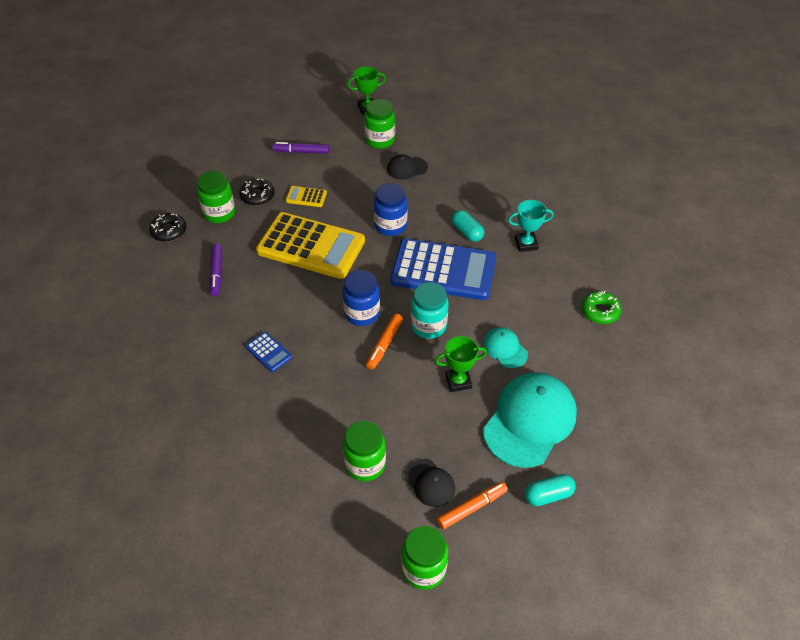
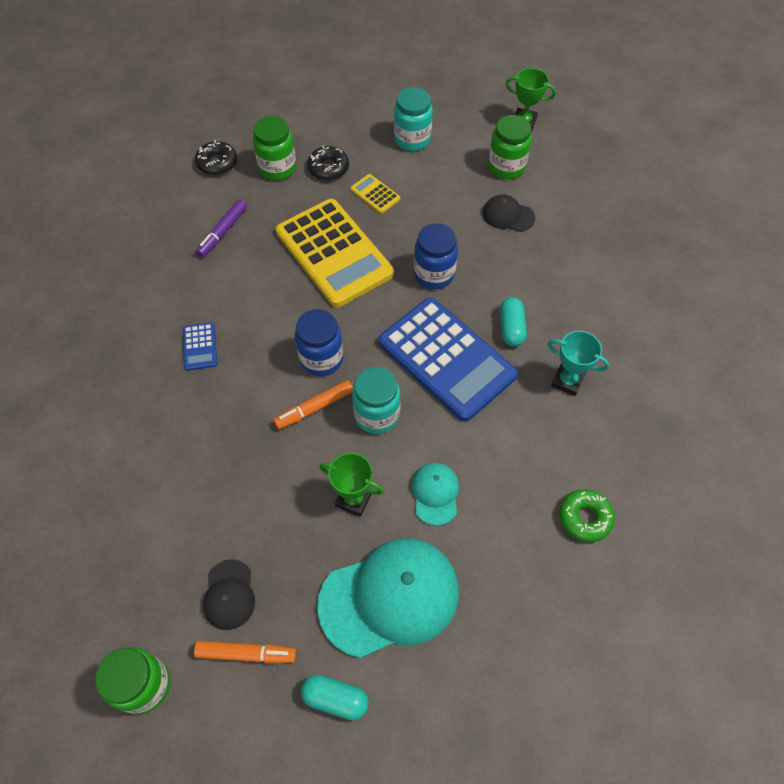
camera: 35 degrees right, 10 degrees up
(301, 152) = (412, 139): purple marker -> turquoise jar
(365, 464) = (186, 529): green jar -> none

